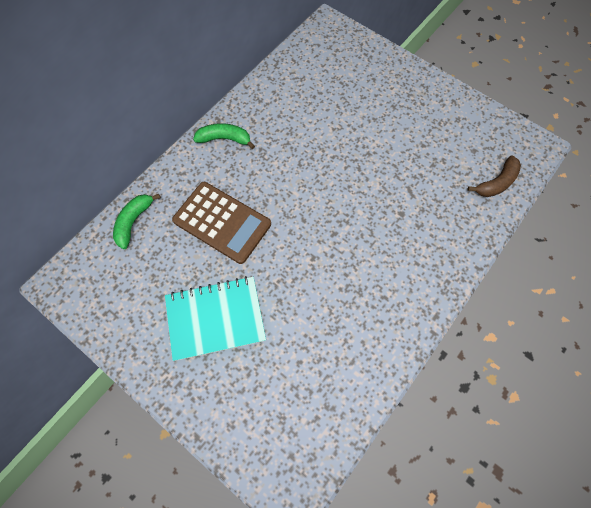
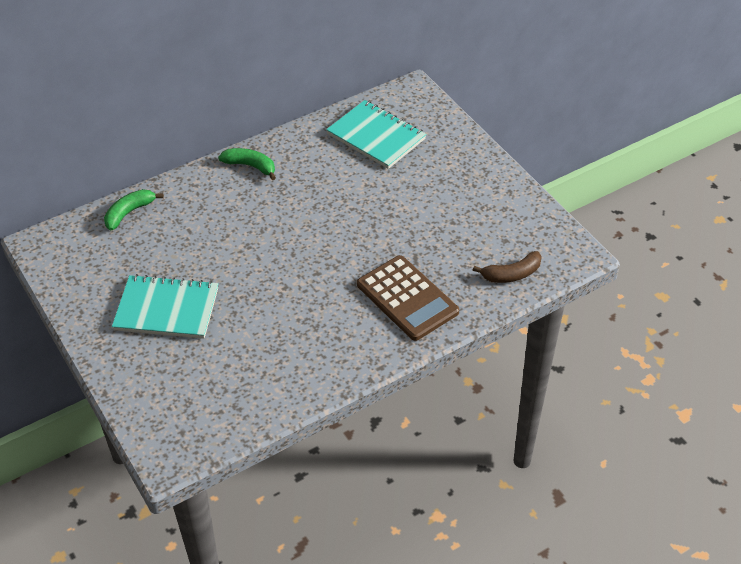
camera: 20 degrees right, 20 degrees down
(222, 222) = (212, 235): brown calculator -> brown calculator (407, 298)
(319, 78) = (376, 136): none -> turquoise notebook

